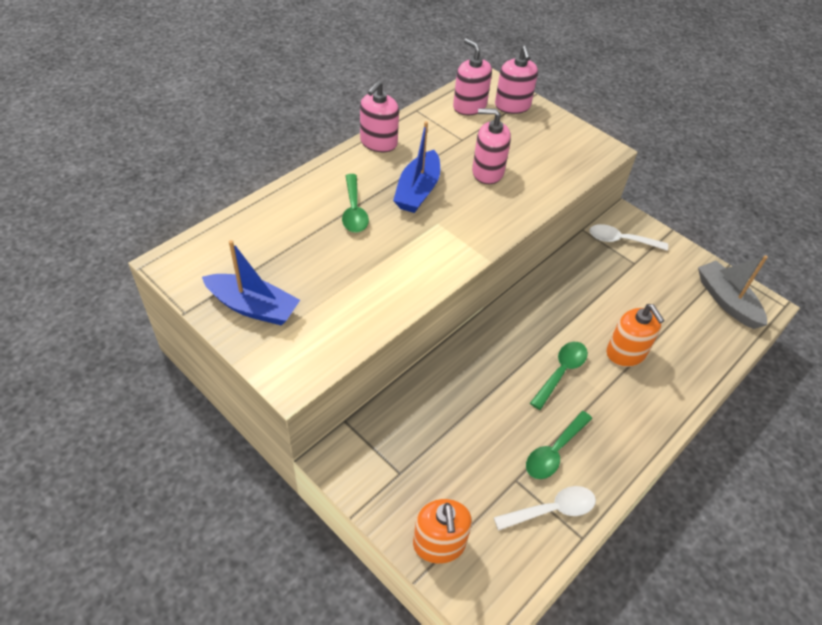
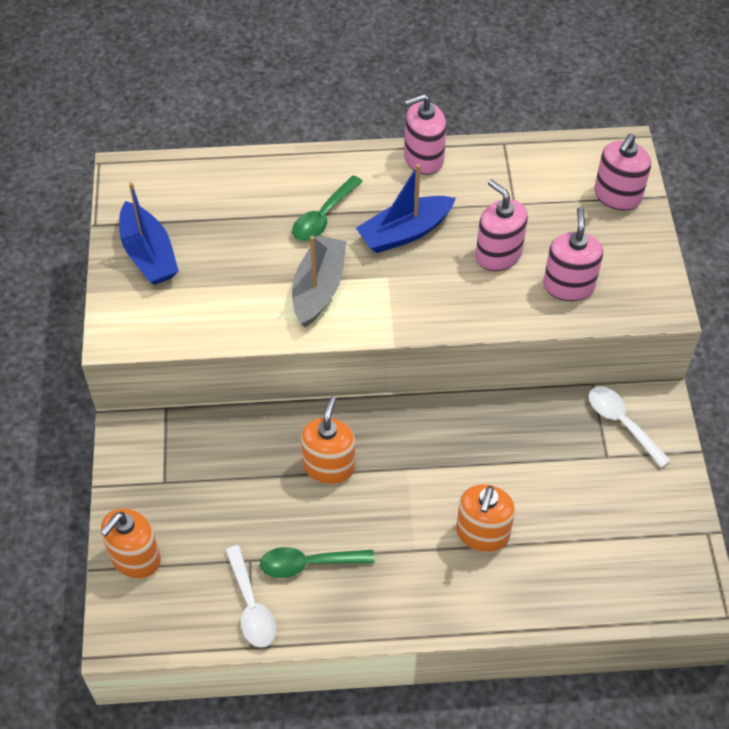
camera: 45 degrees right, 5 degrees up
(469, 106) = (566, 170): pink soap dispenser -> pink soap dispenser (568, 285)
(496, 379) = (329, 466): none -> orange soap dispenser
(552, 510) = (251, 606): white spoon -> white spoon turned 45 degrees clockwise
(561, 372) = (397, 504): green spoon -> none
(726, 301) = (662, 564): grey boat -> grey boat (318, 289)

